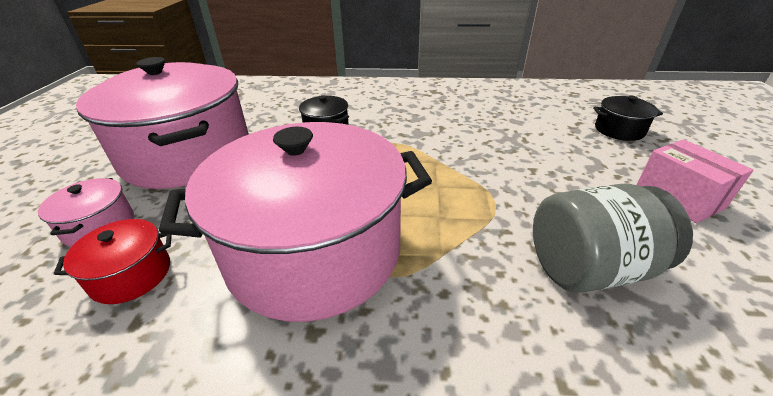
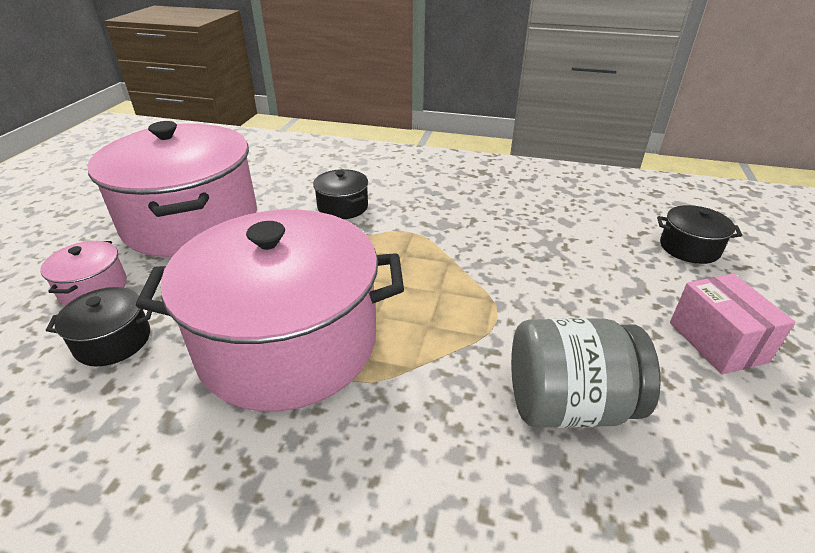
camera: 10 degrees right, 0 degrees up
(131, 275) = (113, 341): red pot -> black pot

